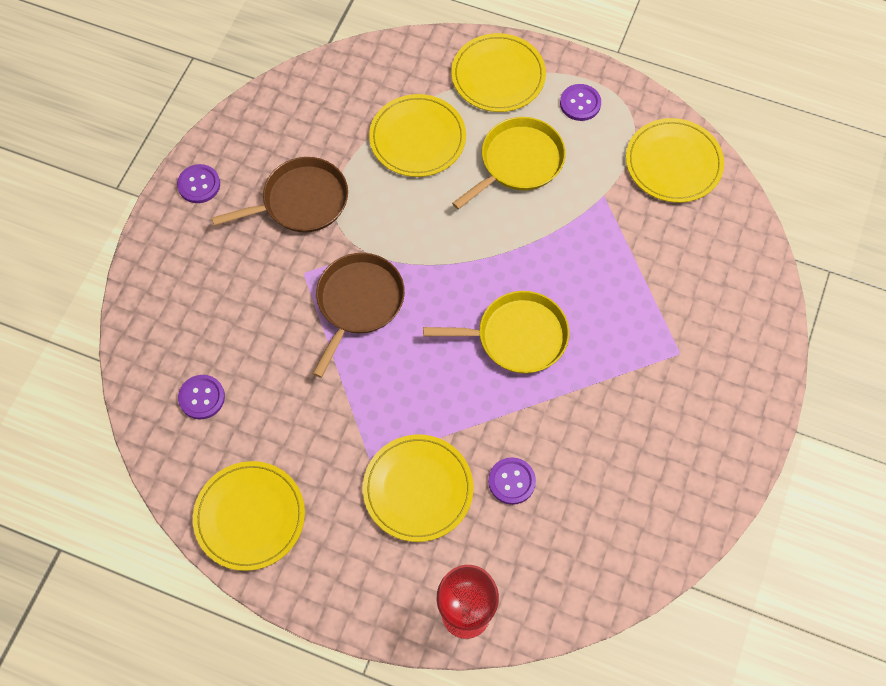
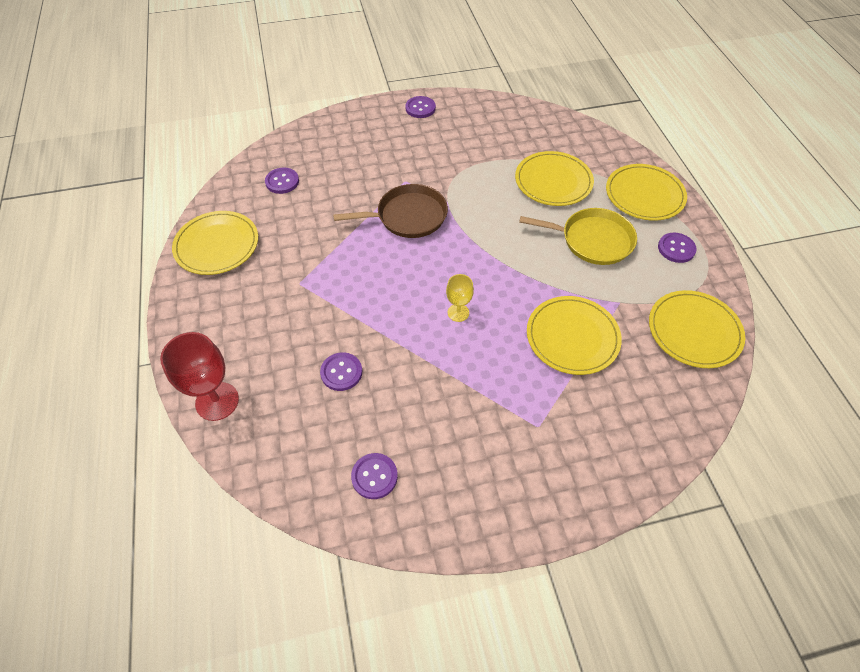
camera: 55 degrees right, 10 degrees down
(301, 201) = (452, 154): brown pan -> none
(418, 489) = (296, 320): yellow plate -> yellow plate (572, 337)
(516, 336) = (458, 312): yellow pan -> yellow goblet
(639, 515) = (374, 476): none -> purple button

